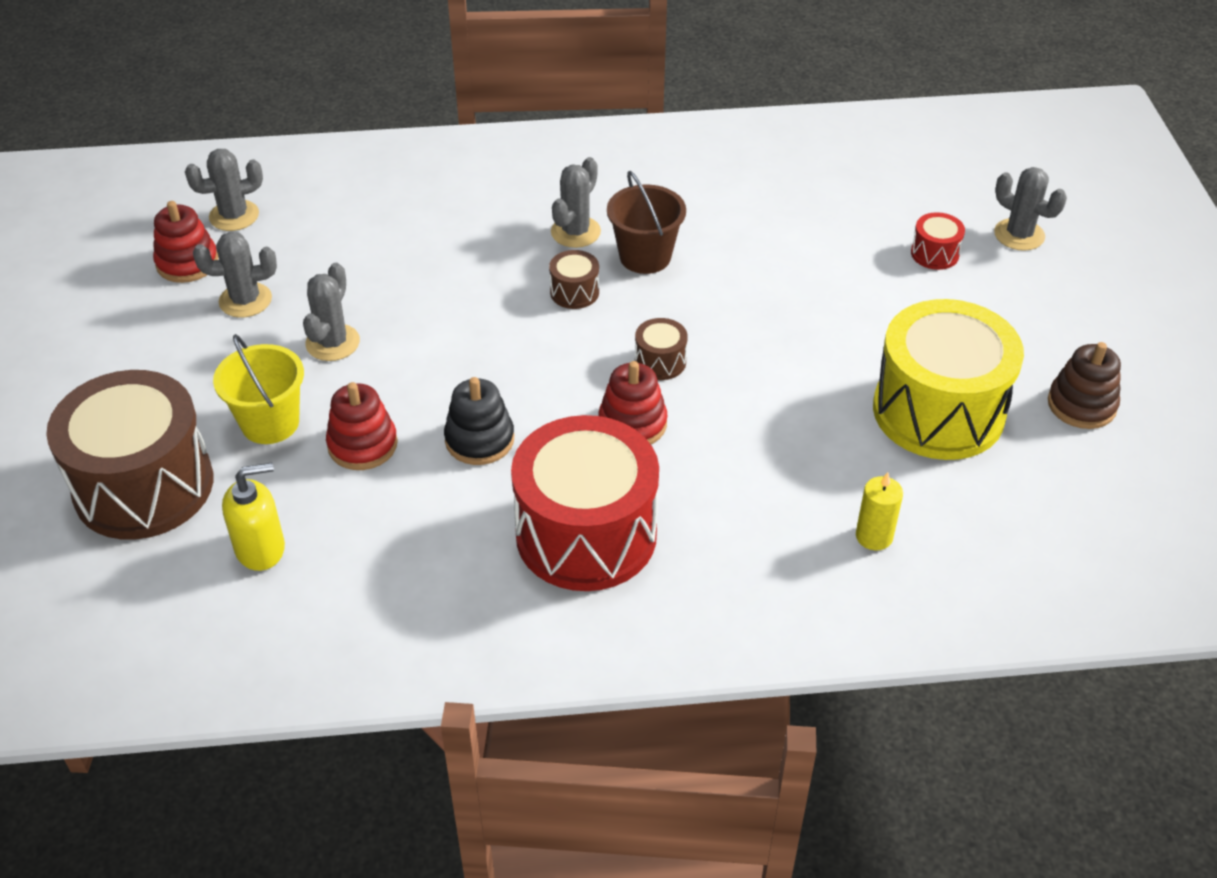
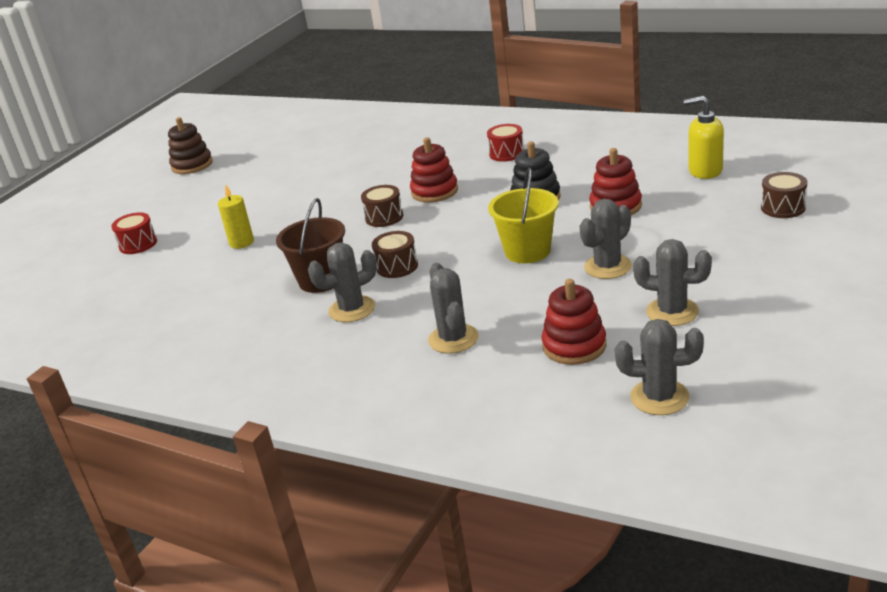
camera: 145 degrees left, 15 degrees down
(144, 486) = (783, 208): brown drum -> brown drum, size x0.41
(187, 263) = (722, 357): red stacking toy -> red stacking toy (574, 346)
(270, 423) = (678, 227): yellow bucket -> yellow bucket (527, 251)
(586, 534) = (506, 153): red drum -> red drum, size x0.41
(874, 536) = (364, 136): yellow candle -> yellow candle (241, 242)
(938, 411) = (263, 173): yellow drum -> none
(1019, 235) = (73, 245): grey cactus -> grey cactus (453, 339)

